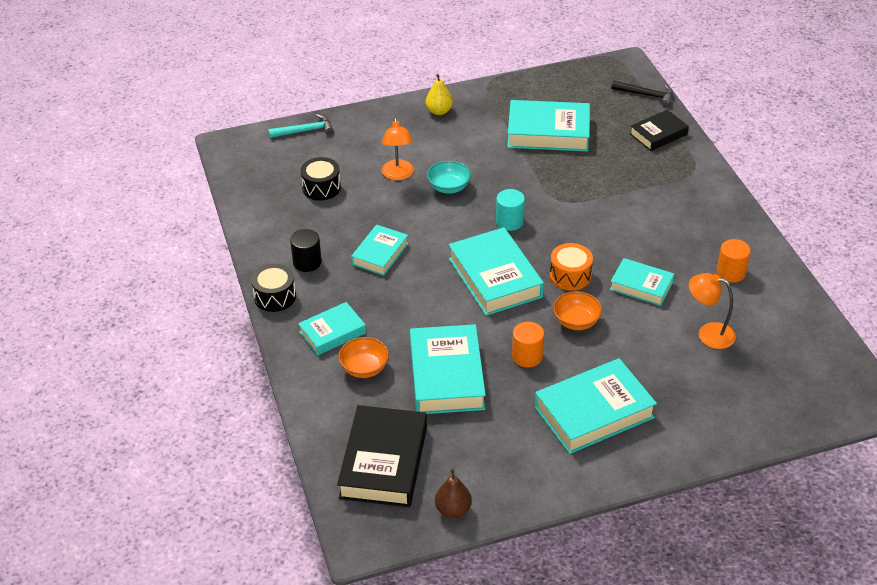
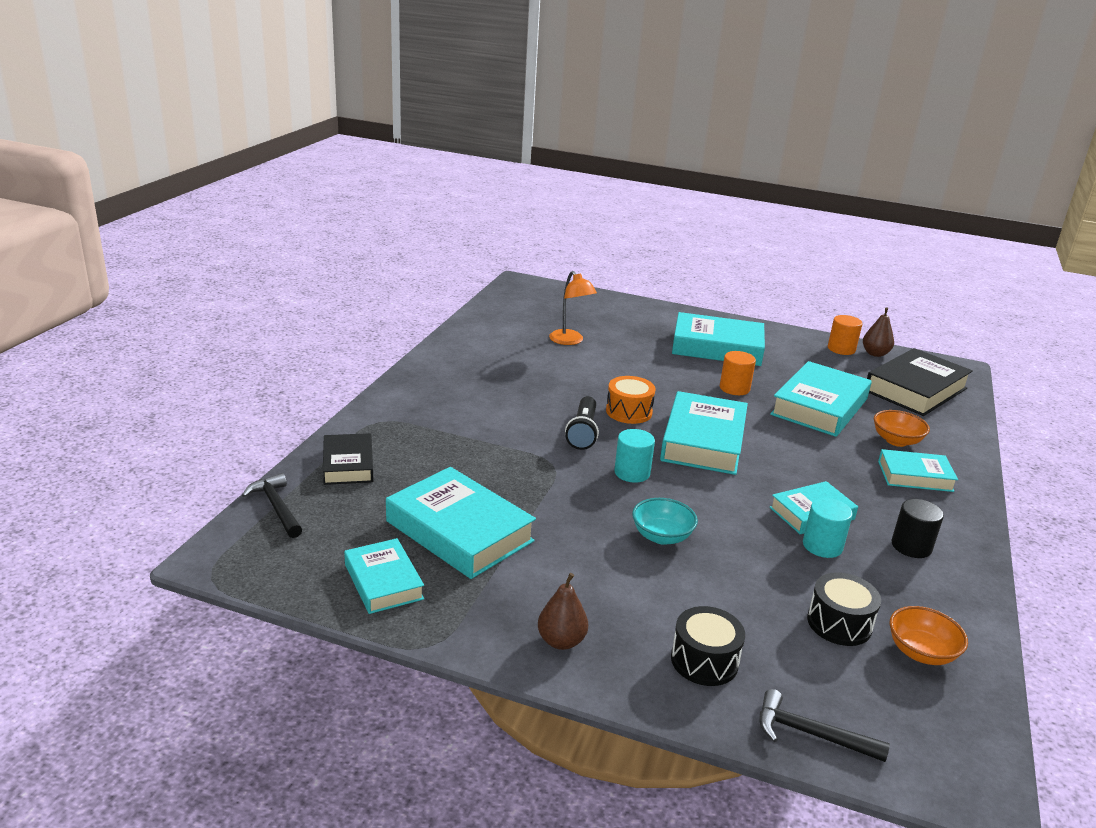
camera: 145 degrees left, 15 degrees down
(275, 297) = (970, 532): black drum -> black drum (704, 661)
(305, 131) = (811, 734): turquoise hammer -> black hammer
(358, 232) = (822, 546): none -> turquoise cylinder
(398, 175) = (714, 584): orange lamp -> none
(439, 111) = (561, 641): yellow pear -> brown pear
(574, 236) = (583, 432): none -> black flashlight
(576, 321) = (665, 387): orange bowl -> orange bowl (921, 652)
(641, 286) = (576, 381): turquoise book -> turquoise book (383, 582)
(658, 134) = (348, 464): black book -> black book turned 75 degrees clockwise
(731, 273) = (490, 356): orange cylinder -> orange cylinder (841, 349)

